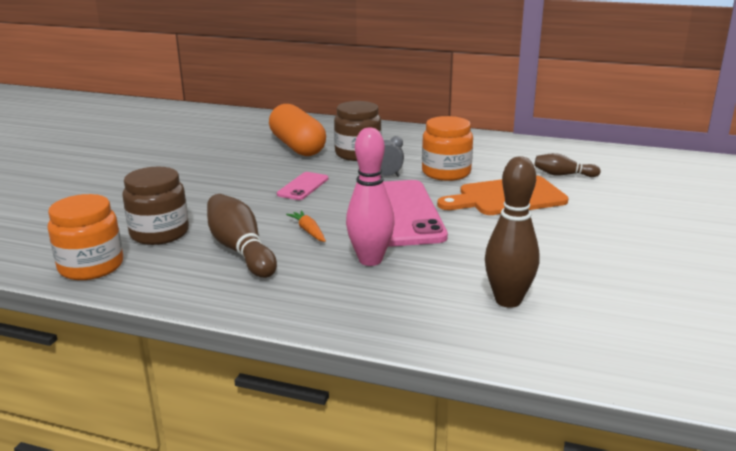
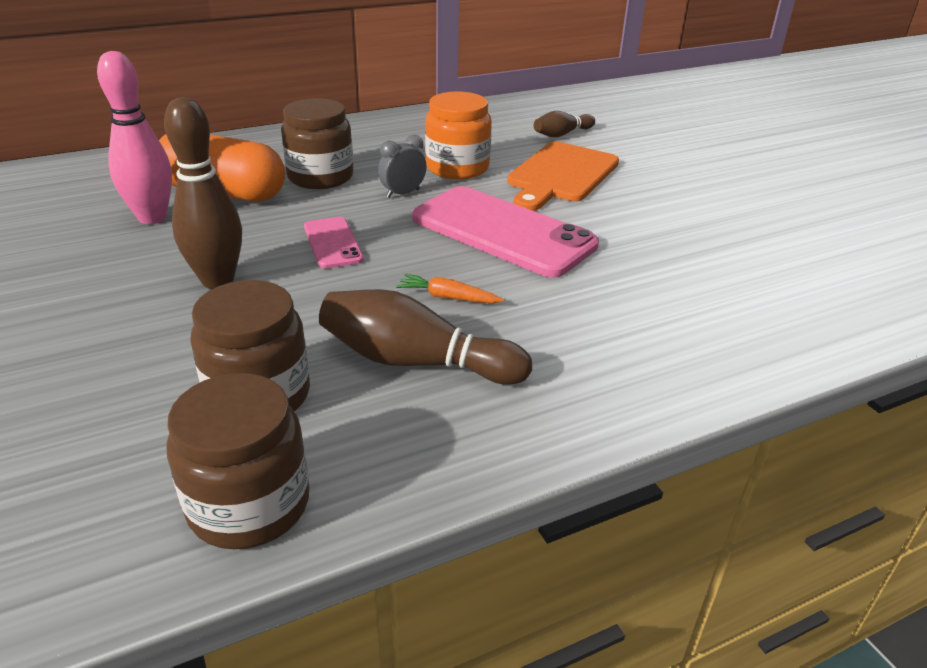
camera: 45 degrees left, 10 degrees up
(91, 266) = (249, 505): orange jar -> brown jar
(370, 260) = (574, 301): pink bowling pin -> pink bowling pin (152, 217)
(508, 300) = (755, 282): brown bowling pin -> brown bowling pin (218, 280)

